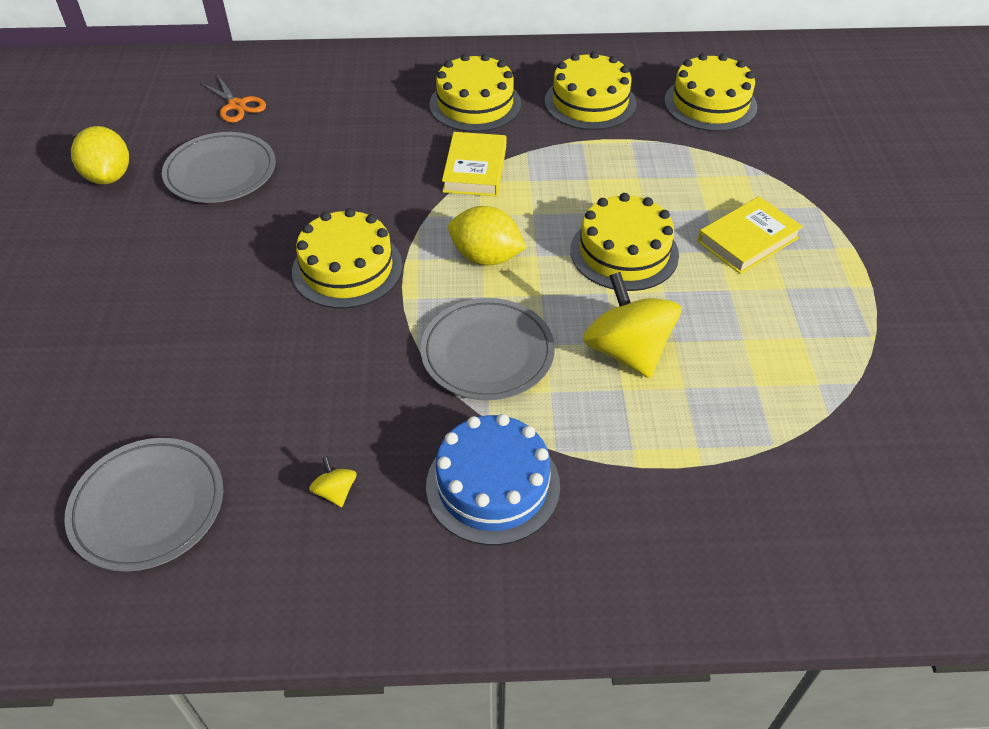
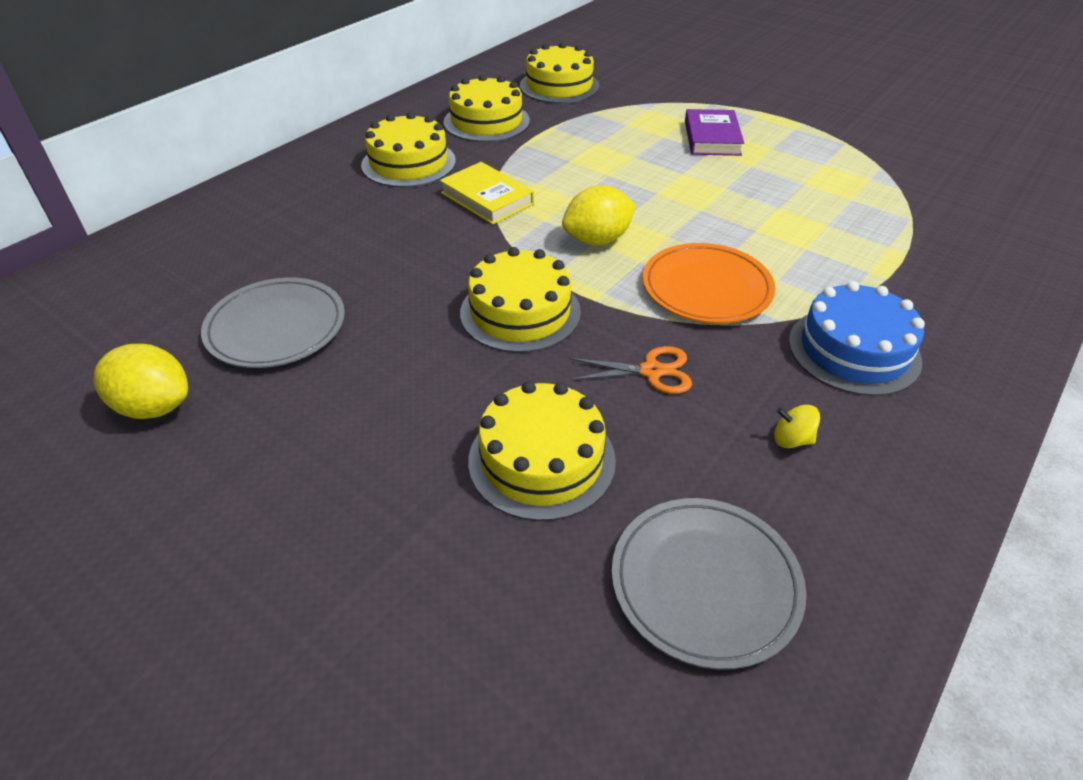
camera: 50 degrees left, 5 degrees down
(237, 105) = (193, 275): orange scissors -> orange scissors (651, 371)
(487, 353) = (706, 288): grey plate -> orange plate
(624, 252) = (667, 184): yellow cake -> yellow cake (541, 460)
(627, 351) = (769, 229): yellow spinning top -> none
(747, 240) = (712, 138): yellow book -> purple book

